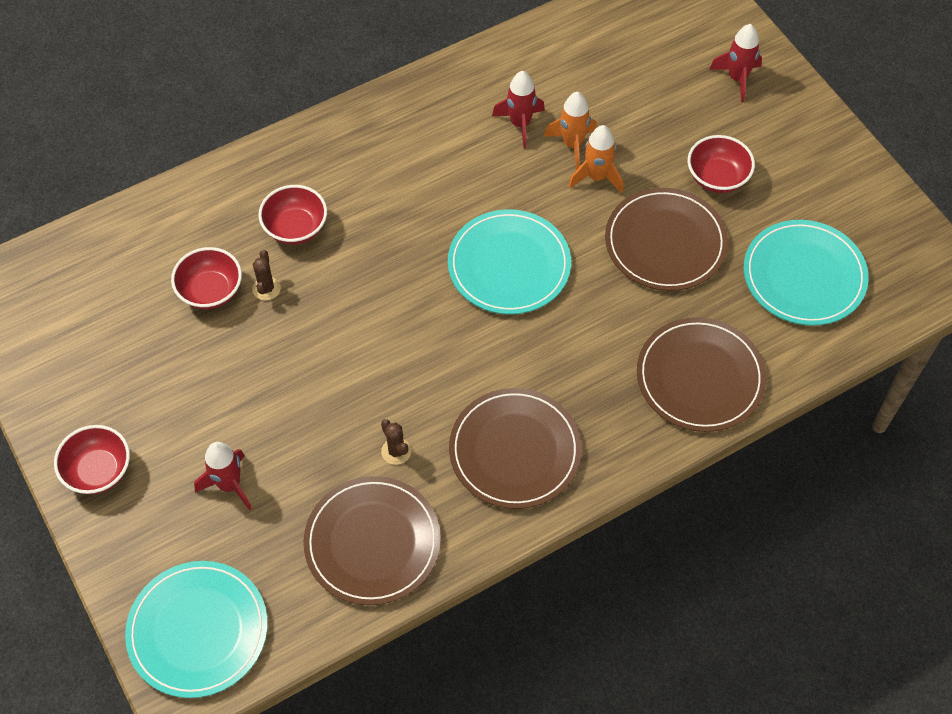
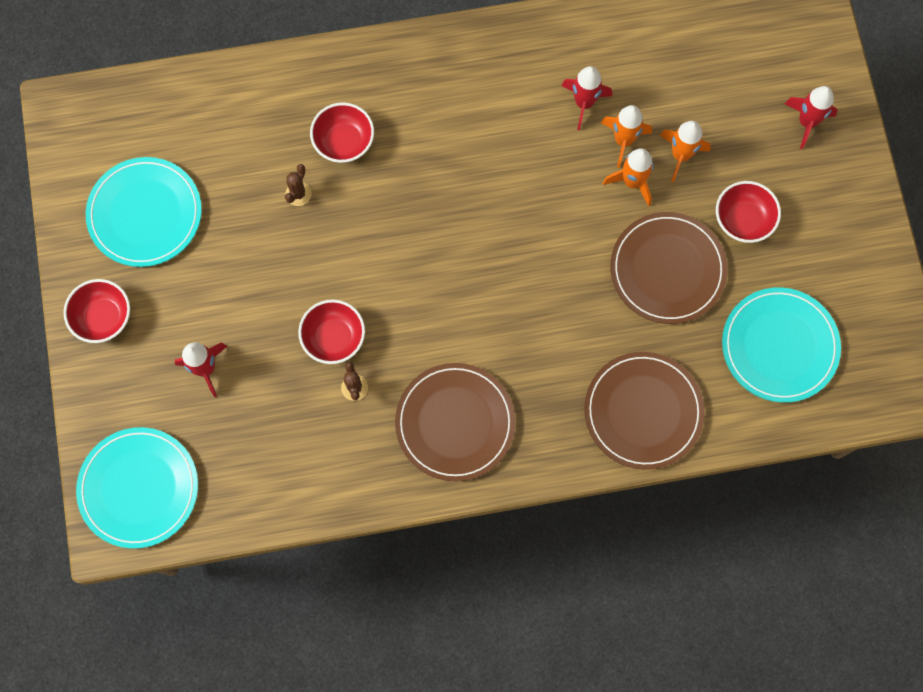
camera: 20 degrees right, 15 degrees up
(210, 291) = (250, 179): red bowl -> red bowl (334, 338)
(372, 542) = (305, 463): brown plate -> none
(509, 265) = (518, 243): turquoise plate -> turquoise plate (145, 214)
(632, 141) = (680, 155): none -> orange rocket

